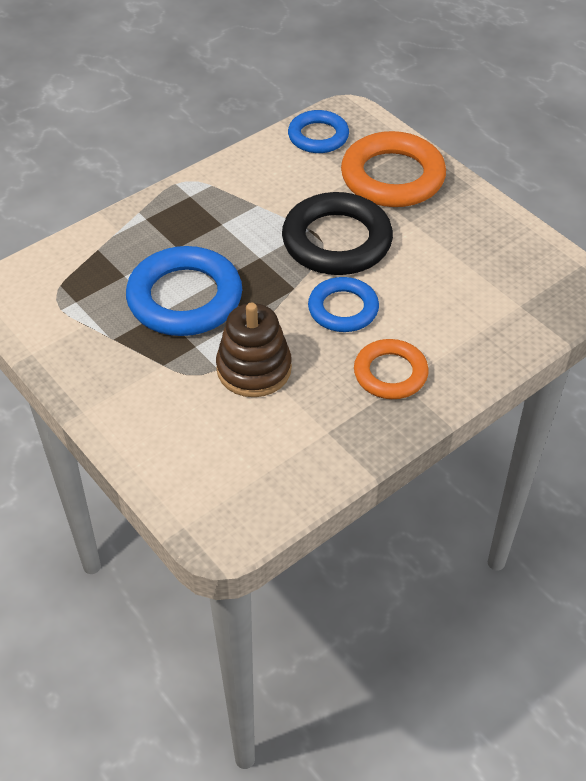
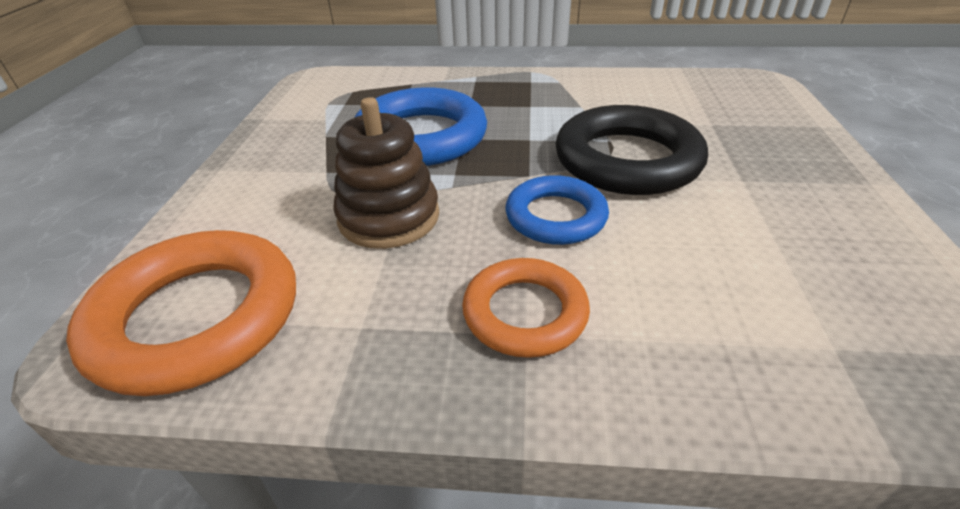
camera: 45 degrees right, 10 degrees down
(318, 136) = (707, 86): blue ring -> none
(392, 177) = (760, 138): orange ring -> orange ring (197, 318)

